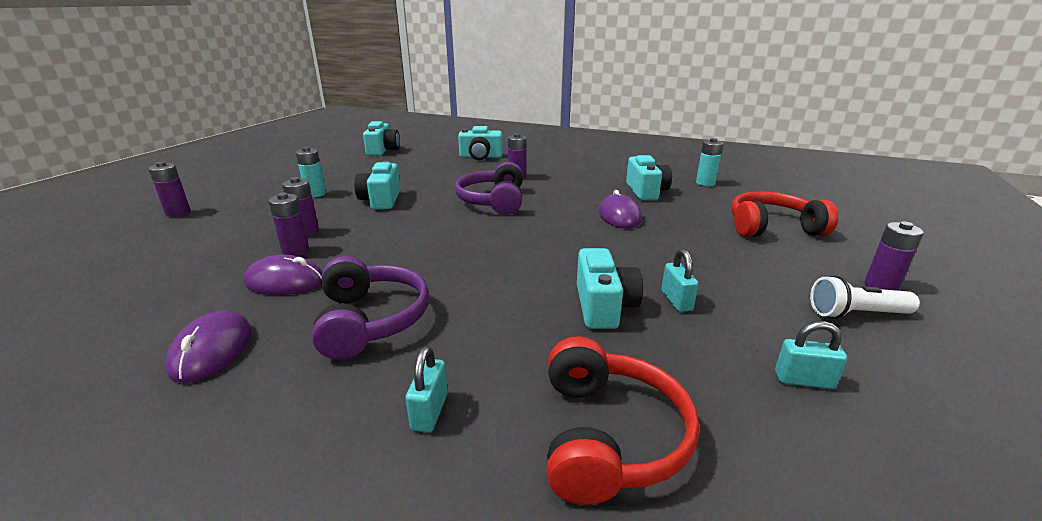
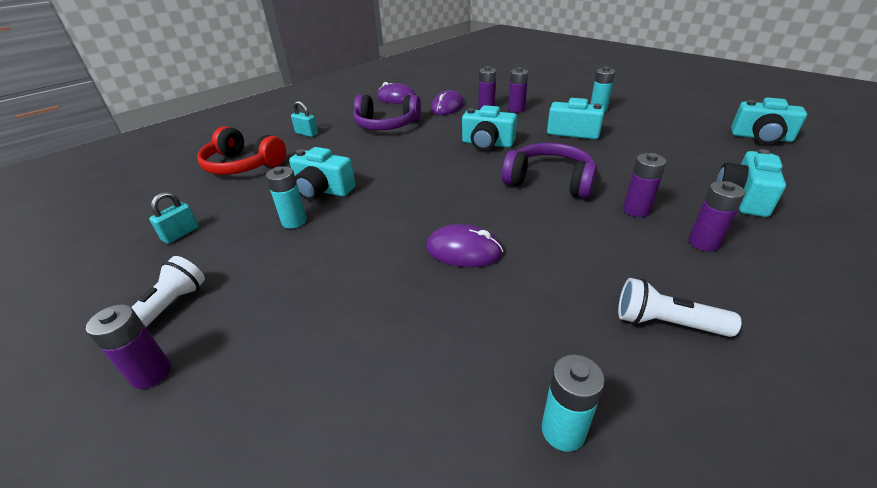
camera: 115 degrees right, 10 degrees up
(178, 212) = (571, 78): purple battery -> purple battery (703, 243)
(617, 170) = (665, 323): none -> white flashlight
(646, 191) = (541, 312): turquoise camera -> turquoise camera (487, 144)
(676, 301) = (294, 221): turquoise padlock -> turquoise battery
(772, 227) = (333, 385): red headphones -> none

